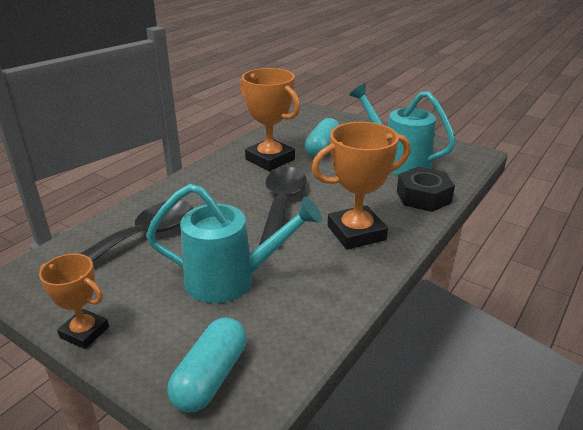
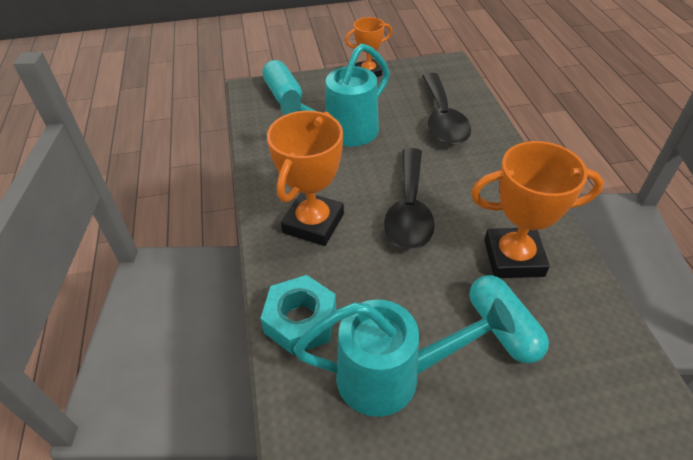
camera: 135 degrees right, 15 degrees up
(282, 204) = (409, 210): black spoon -> black spoon turned 45 degrees clockwise
(423, 197) = (301, 321): black nut -> turquoise nut

